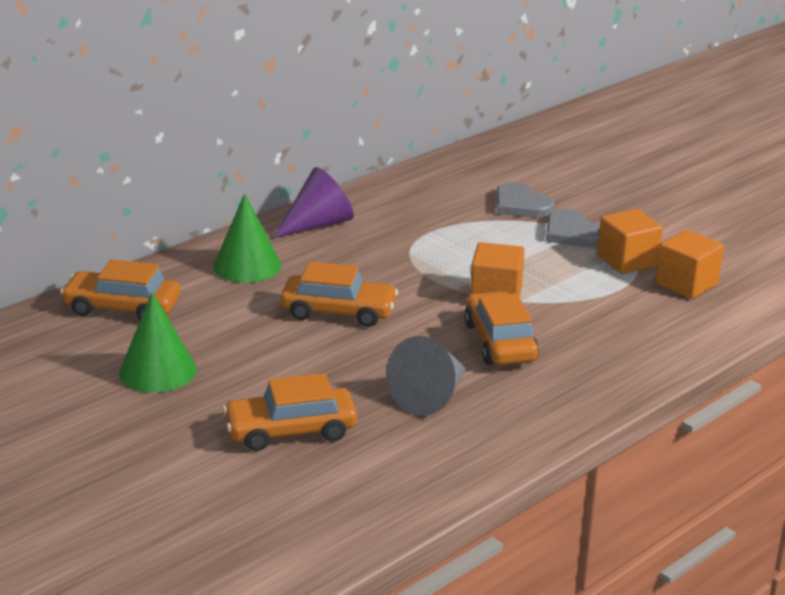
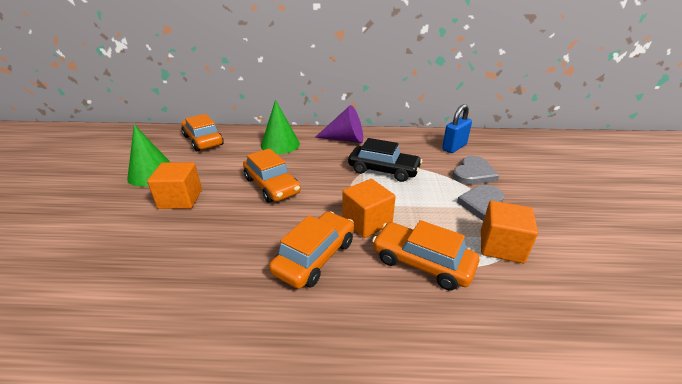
camera: 45 degrees right, 5 degrees up
(291, 430) = (117, 241): orange car -> orange car (422, 262)
(428, 241) = (383, 170): none -> black car
(431, 396) = (210, 270): grey cone -> none
(460, 182) = (454, 147): none -> blue padlock
(521, 205) = (473, 173): grey heart -> grey heart turned 150 degrees counterclockwise
(686, 284) = (533, 296): orange cube -> orange cube (180, 199)

